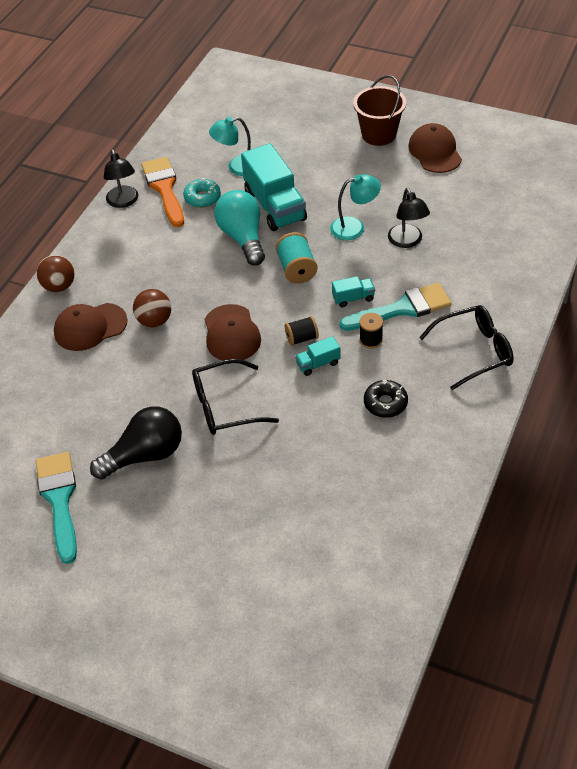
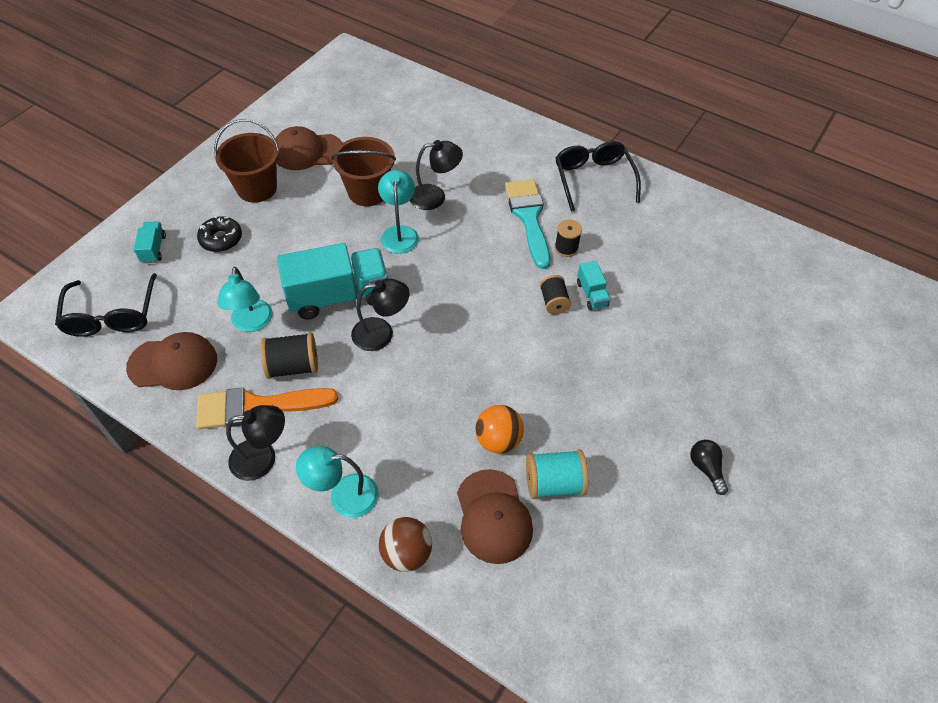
camera: 85 degrees left, 5 degrees up
(59, 500) = (770, 567): turquoise brush -> none
(99, 247) = (343, 495): none -> turquoise lamp
(145, 455) = (706, 468): black light bulb -> black light bulb, size x0.49
(154, 321) = (498, 440): brown ball -> orange ball
(202, 198) = (293, 366): turquoise donut -> black spool
(224, 406) = (641, 383): black glasses -> black glasses (111, 316)
(231, 333) = (535, 363): brown cap -> brown cap (173, 363)
(243, 238) = (381, 333): turquoise light bulb -> black lamp
(297, 269) = (449, 291): turquoise spool -> turquoise spool (554, 483)
(353, 298) = (505, 251): turquoise truck -> turquoise truck (153, 249)
(385, 403) = (649, 251): black donut -> black donut (221, 239)
(397, 198) = (368, 192): none -> brown bucket

